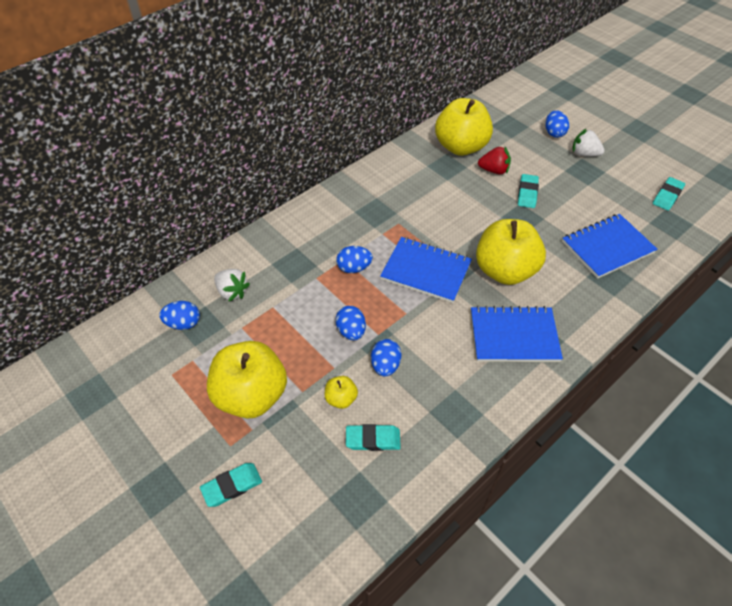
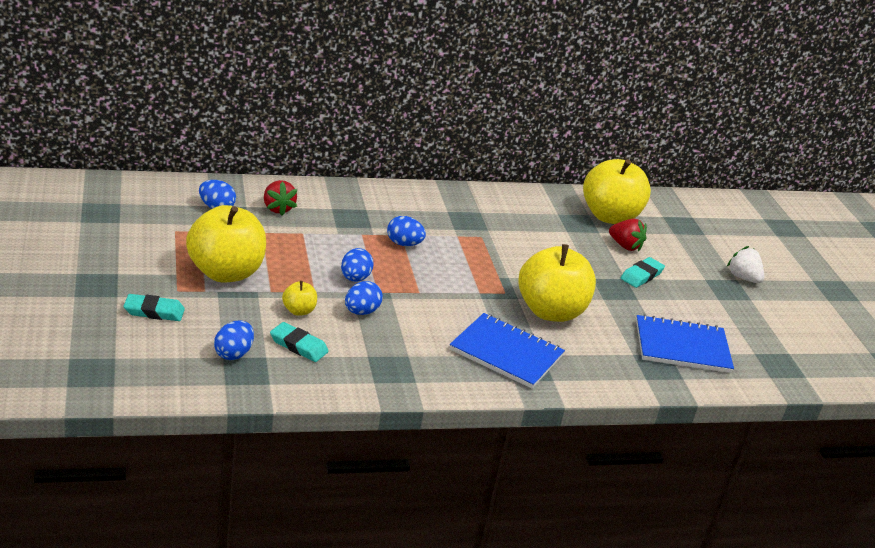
camera: 25 degrees right, 20 degrees down
(232, 292) = (278, 209): white strawberry -> red strawberry
(426, 271) = (470, 276): blue notebook -> none
(554, 133) = (728, 250): blue egg -> blue egg (233, 354)
(667, 196) = (802, 346): turquoise eraser -> none

